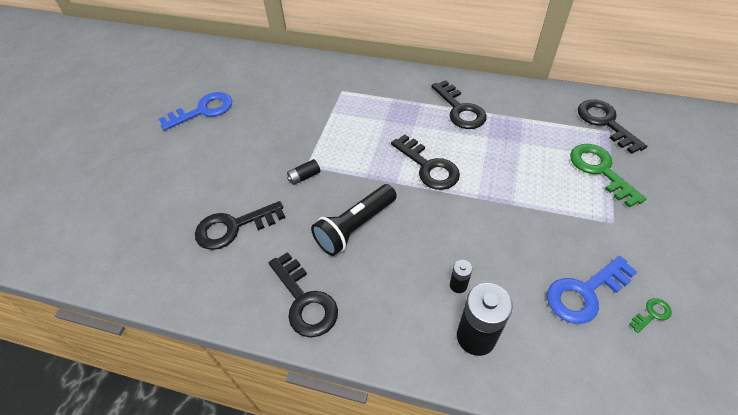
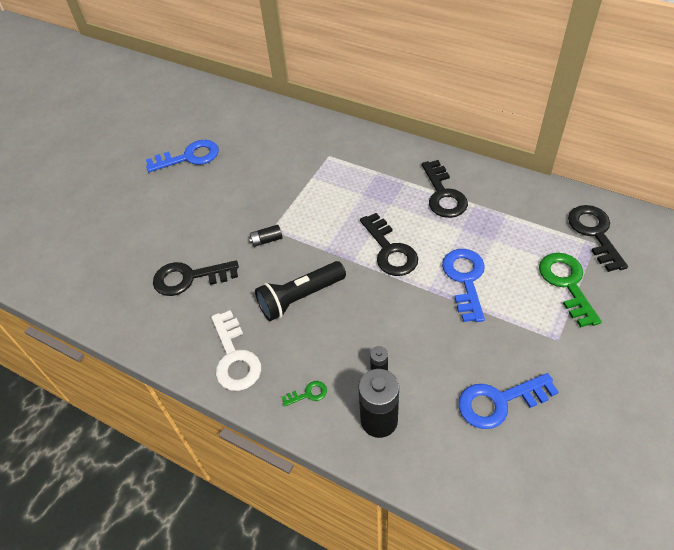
camera: 15 degrees right, 0 degrees up
(305, 301) = (235, 358): black key -> white key
(508, 182) = (465, 279): none -> blue key
(652, 314) = (558, 434): green key -> green key (308, 394)

